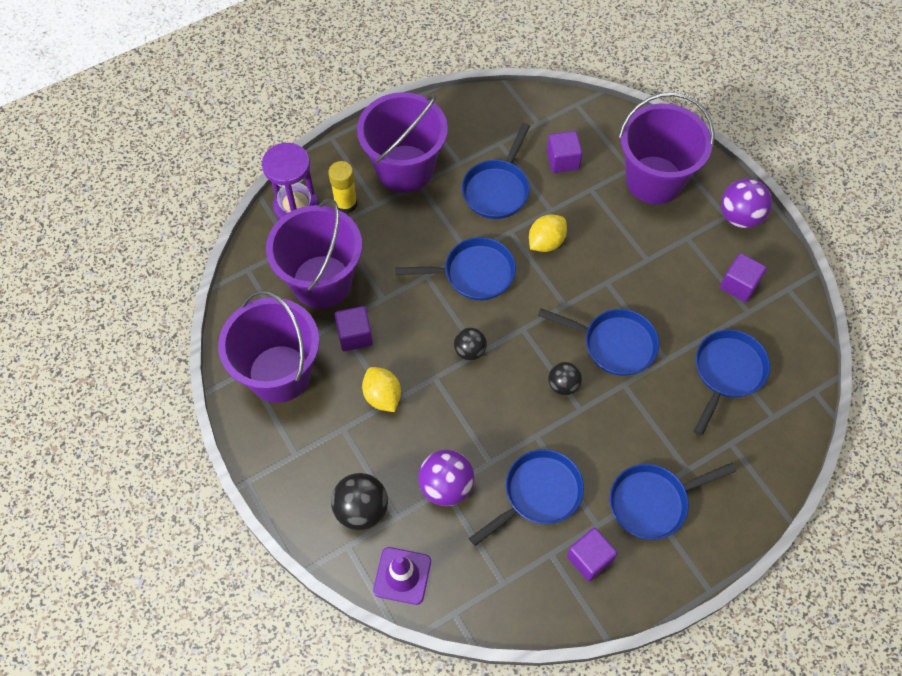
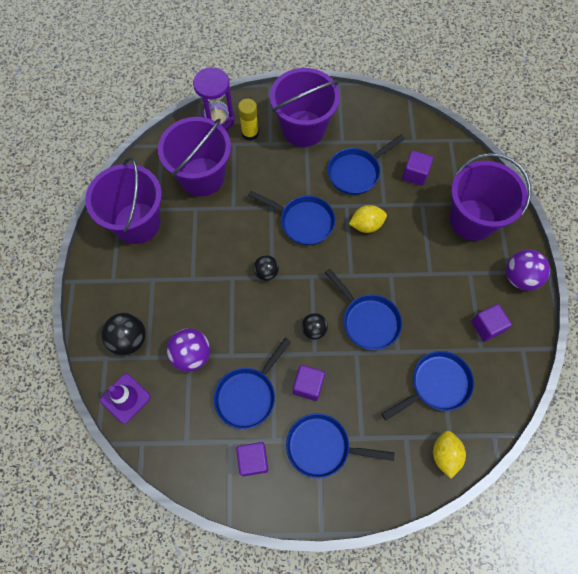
camera: 30 degrees right, 5 degrees up
(355, 336) = (199, 223): purple cube -> purple cube (308, 385)
(382, 396) = (190, 272): yellow lemon -> yellow lemon (445, 455)
(538, 494) = (248, 395): blue pan -> blue pan turned 135 degrees clockwise

